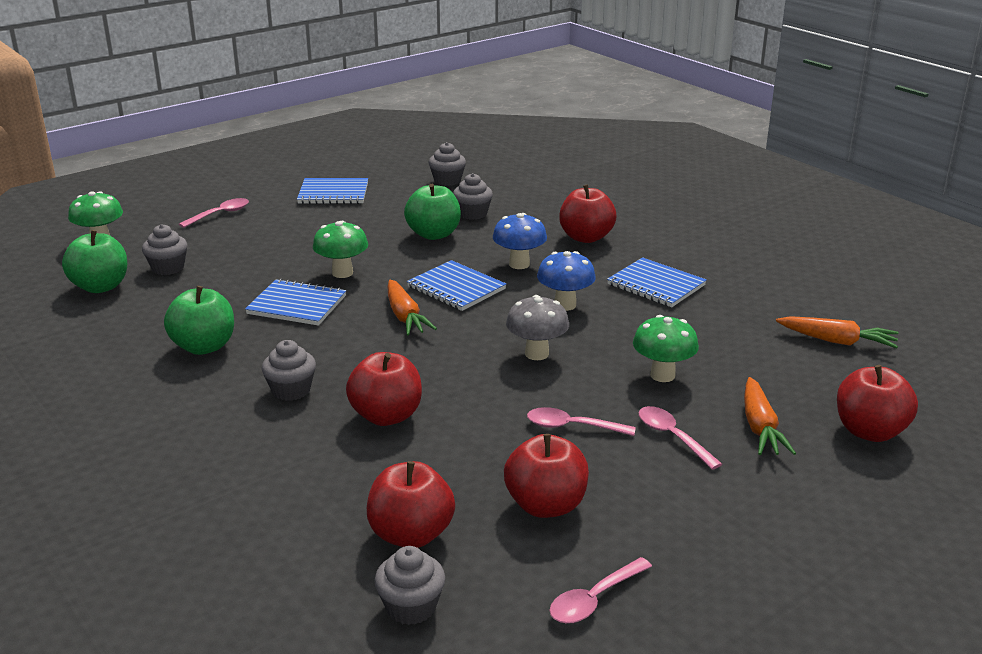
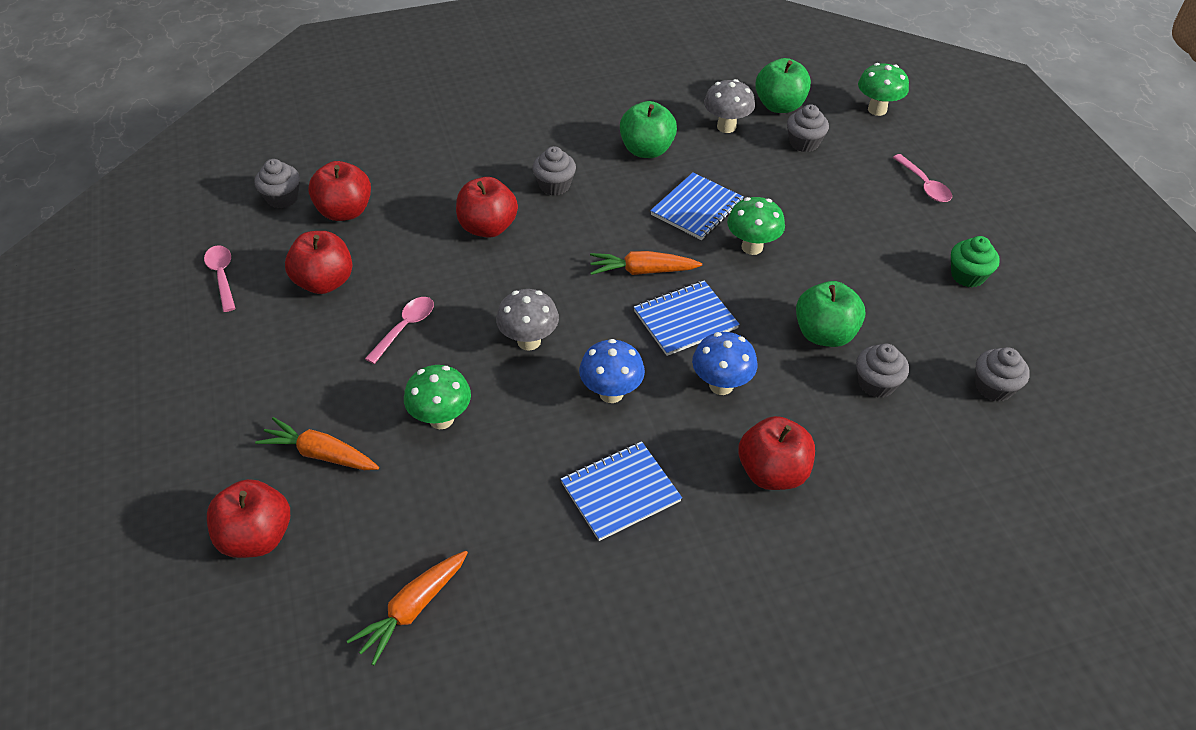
camera: 110 degrees right, 20 degrees up
(147, 309) = (726, 127): none -> grey mushroom
(333, 193) = (967, 275): blue notebook -> green cupcake
(672, 437) = (349, 386): pink spoon -> none

